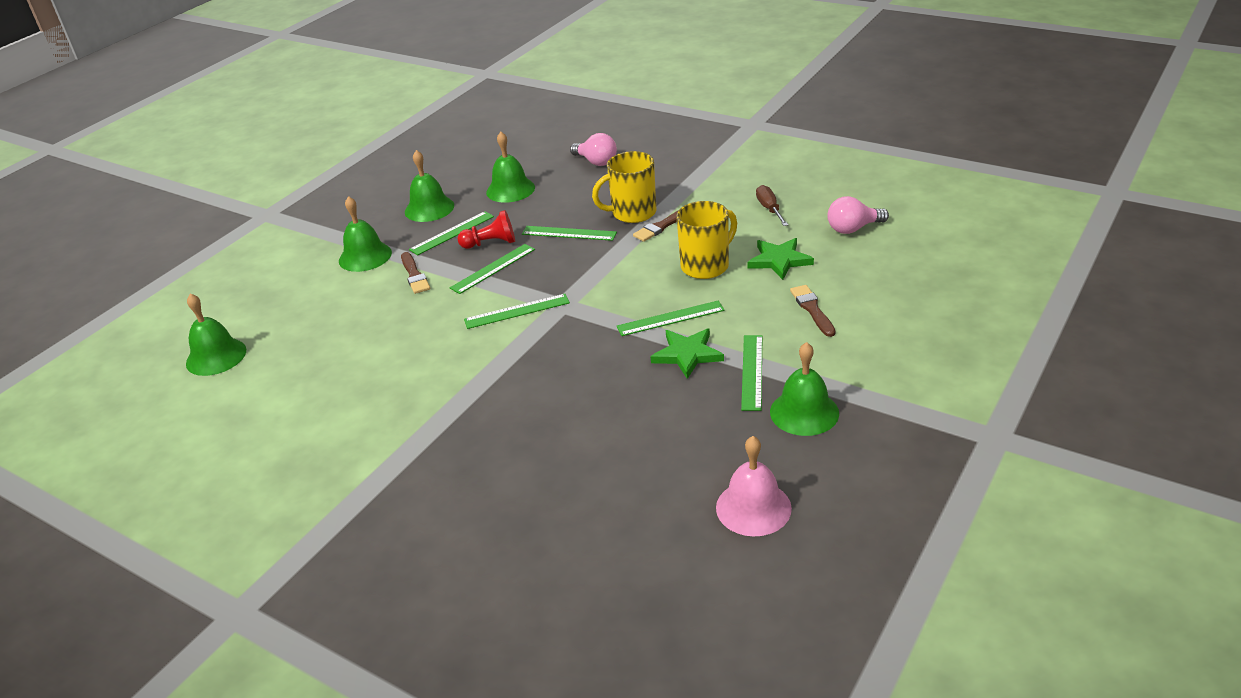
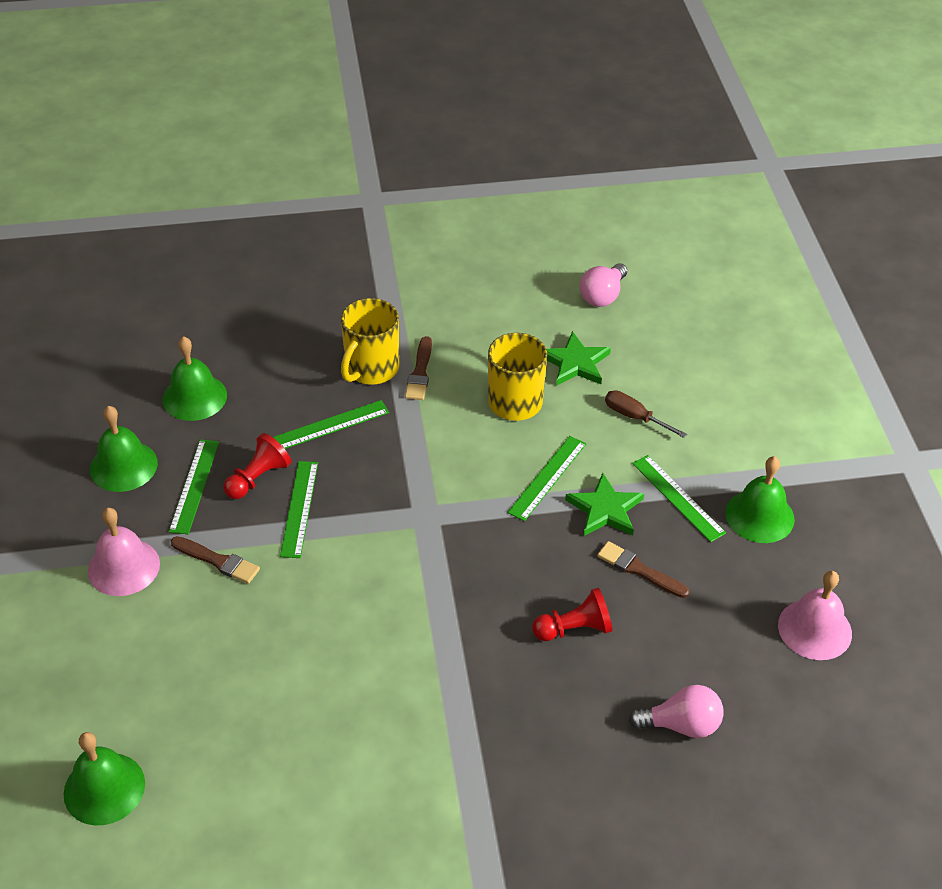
camera: 45 degrees left, 10 degrees up
(365, 256) = (123, 567): green bell -> pink bell
(517, 311) = (388, 547): green ruler -> none
(572, 414) = (574, 629): none -> red pawn
(596, 162) = (253, 317): pink light bulb -> pink light bulb (681, 725)
(770, 209) = (503, 305): brown screwdriver -> brown screwdriver (635, 417)
(812, 309) = (659, 405): brown brush -> brown brush (639, 570)

